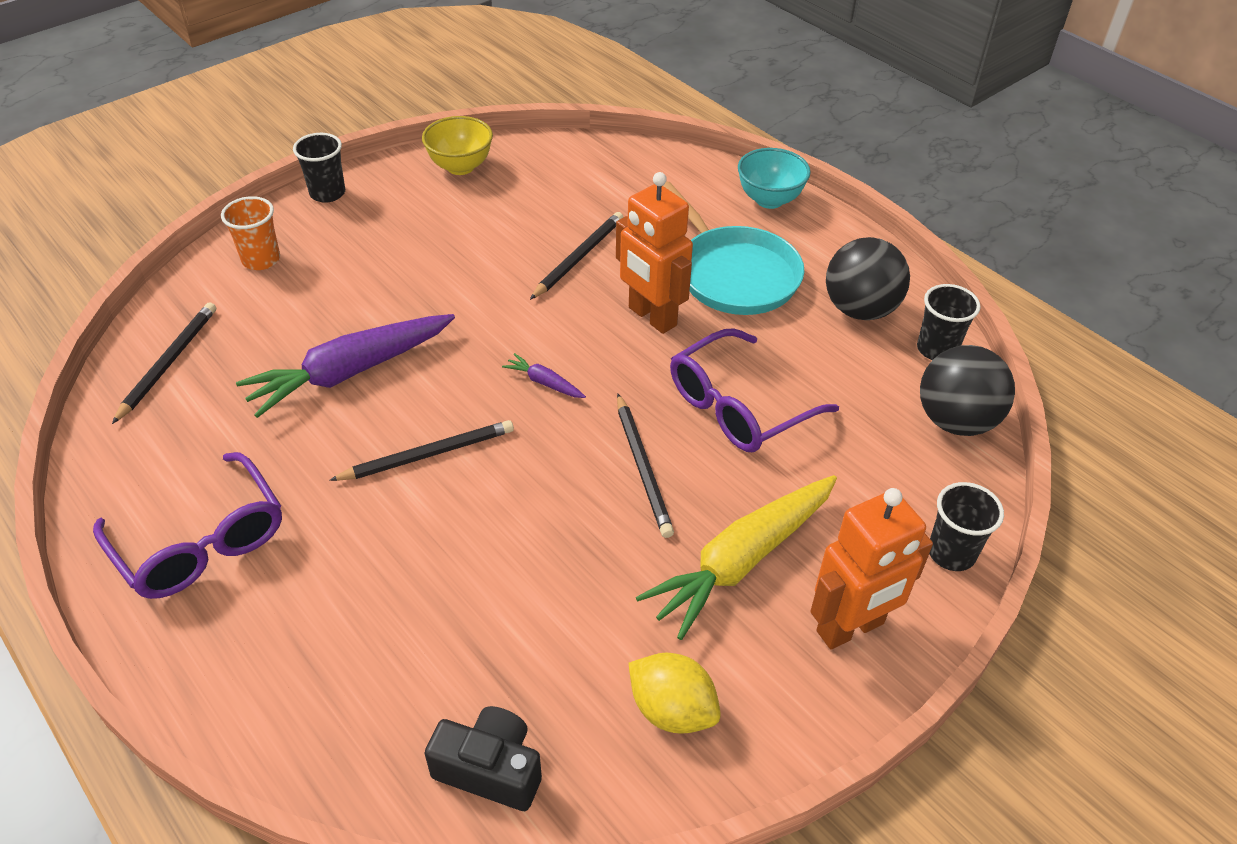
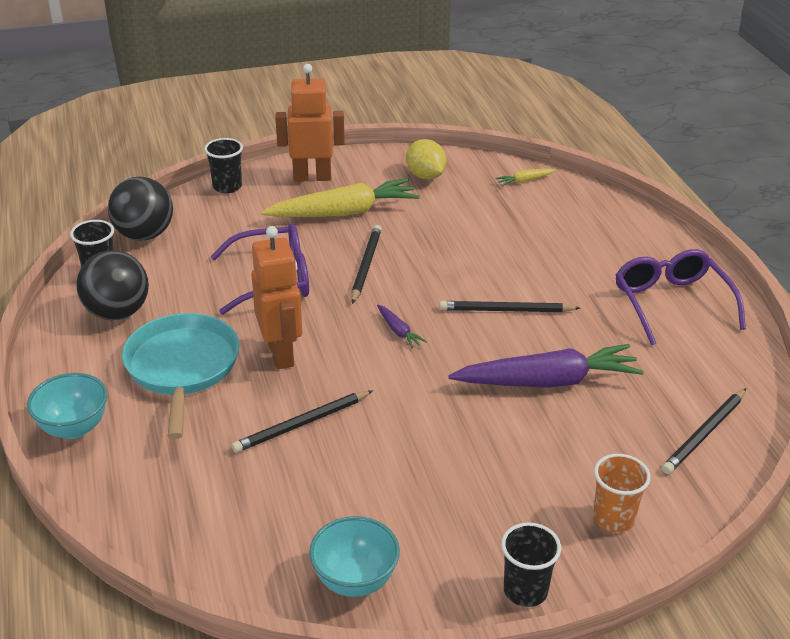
camera: 155 degrees left, 10 degrees down
(460, 167) = (355, 580): yellow bowl -> turquoise bowl
(490, 769) = (524, 181): black camera -> yellow carrot

